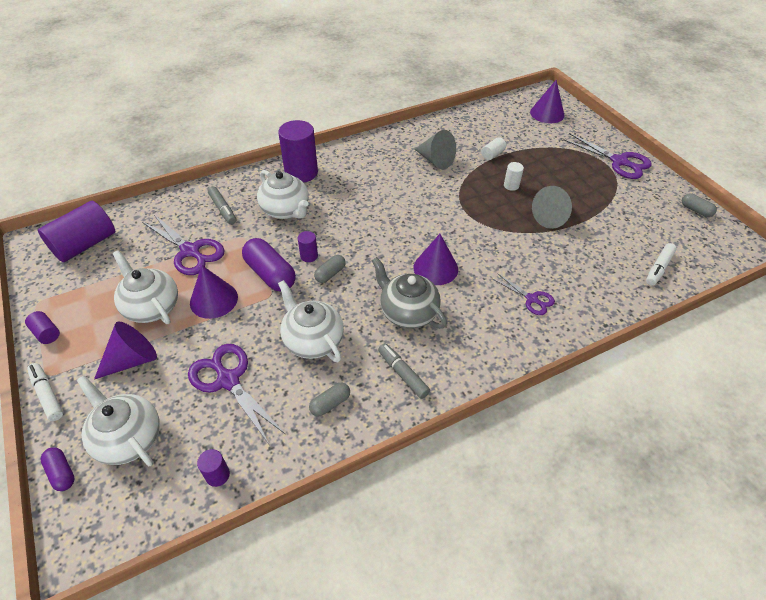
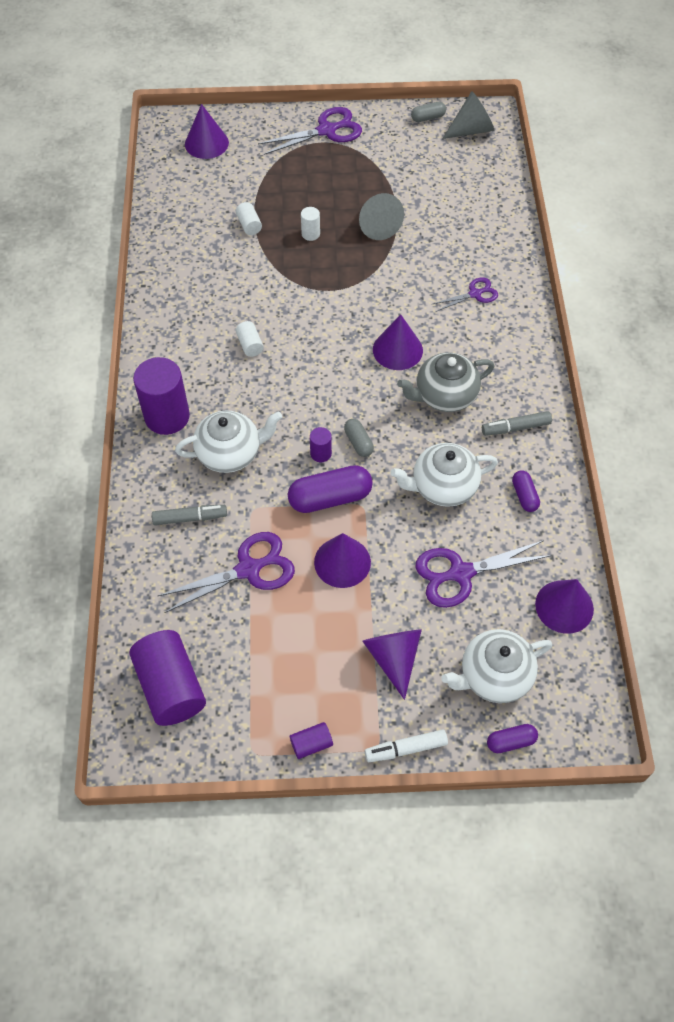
camera: 65 degrees left, 10 degrees up
(152, 307) = (323, 626): white teapot -> none
(217, 475) = (564, 606): purple cylinder -> purple cone
(330, 403) = (524, 495): grey capsule -> purple capsule
(385, 189) = (250, 345): none -> white cylinder
(435, 160) = (226, 279): grey cone -> grey cone (471, 130)
(658, 268) = (484, 186): white marker -> none

